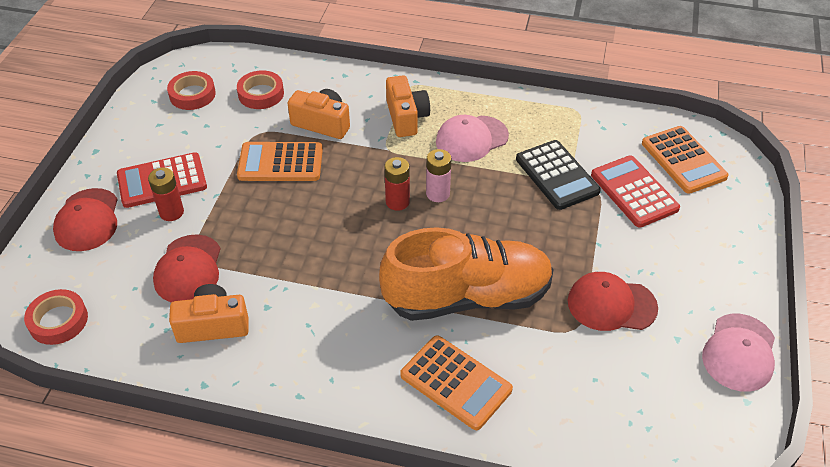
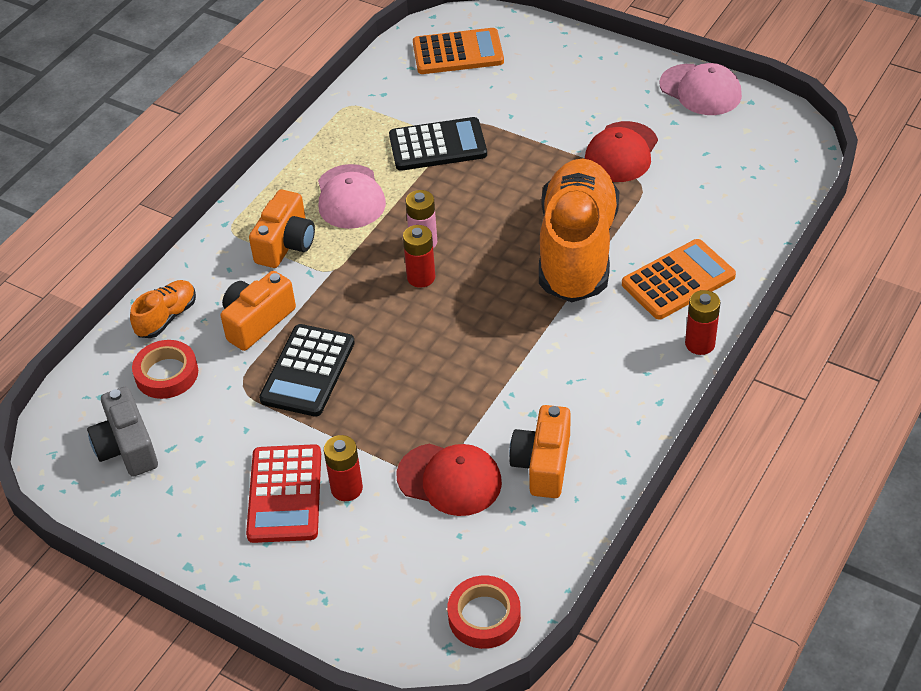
camera: 70 degrees left, 0 degrees up
(87, 220) = (322, 580): red cap -> none
(192, 94) = (127, 447): red tape -> grey camera
(280, 163) = (308, 371): orange calculator -> black calculator
(313, 79) = (167, 317): none -> orange shoe
(378, 415) = (700, 344): none -> red battery
(406, 117) = (286, 244): orange camera -> orange camera turned 105 degrees clockwise
(634, 192) = (485, 98): red calculator -> none

